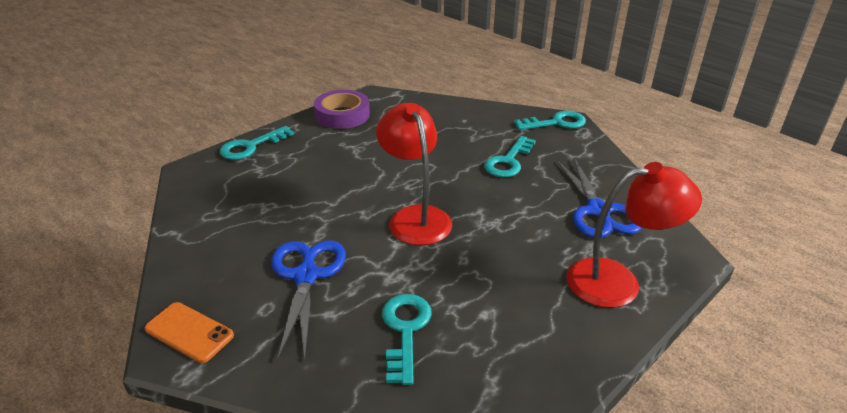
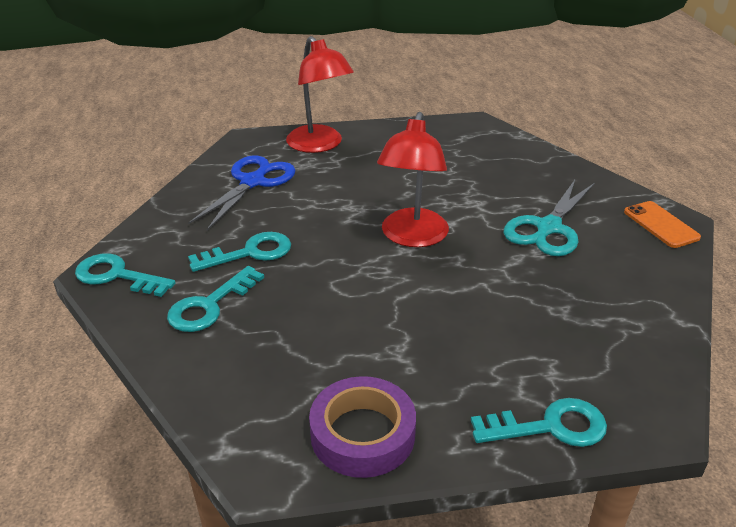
camera: 145 degrees left, 0 degrees up
(306, 275) = (548, 228): blue scissors -> turquoise scissors
(405, 330) = (494, 172): turquoise key -> turquoise key (210, 305)
(617, 281) = (320, 145): red lamp -> red lamp turned 150 degrees counterclockwise

